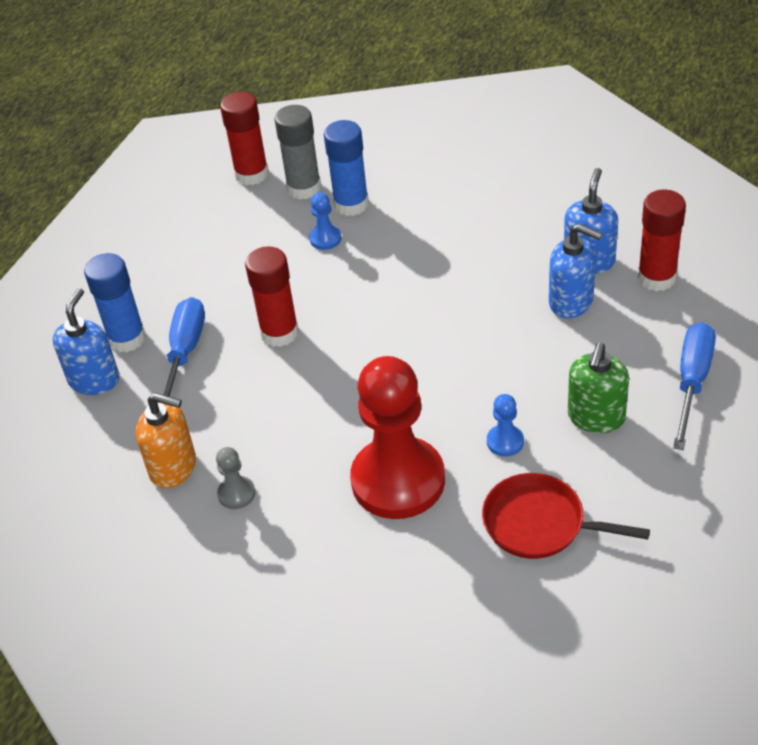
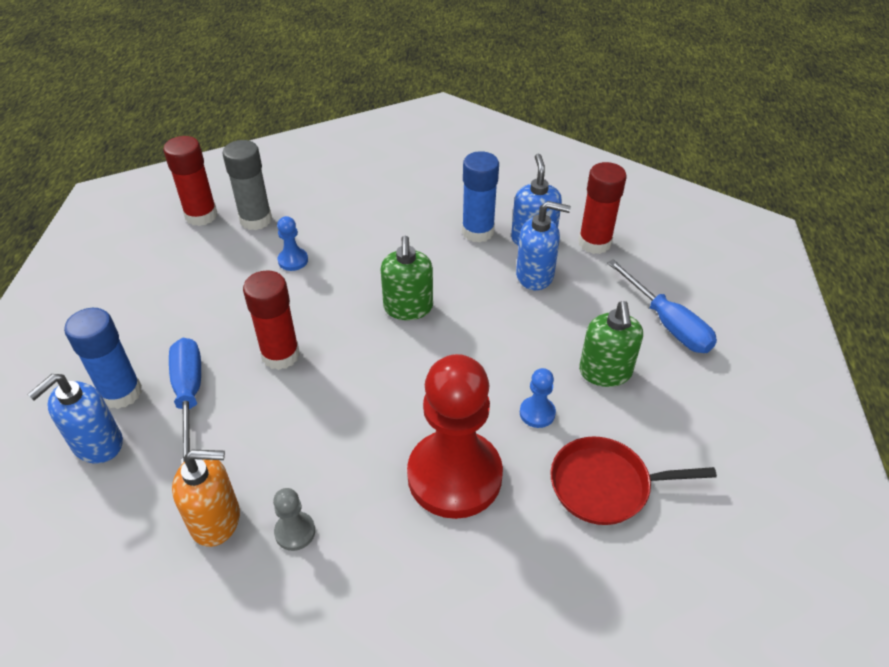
camera: 25 degrees left, 0 degrees up
(94, 380) = (97, 444): blue soap dispenser -> blue soap dispenser turned 135 degrees counterclockwise
(351, 204) = (305, 226): blue glue stick -> blue glue stick (478, 231)
(421, 310) = (408, 308): none -> green soap dispenser
(692, 382) = (667, 323): blue screwdriver -> blue screwdriver turned 150 degrees clockwise

